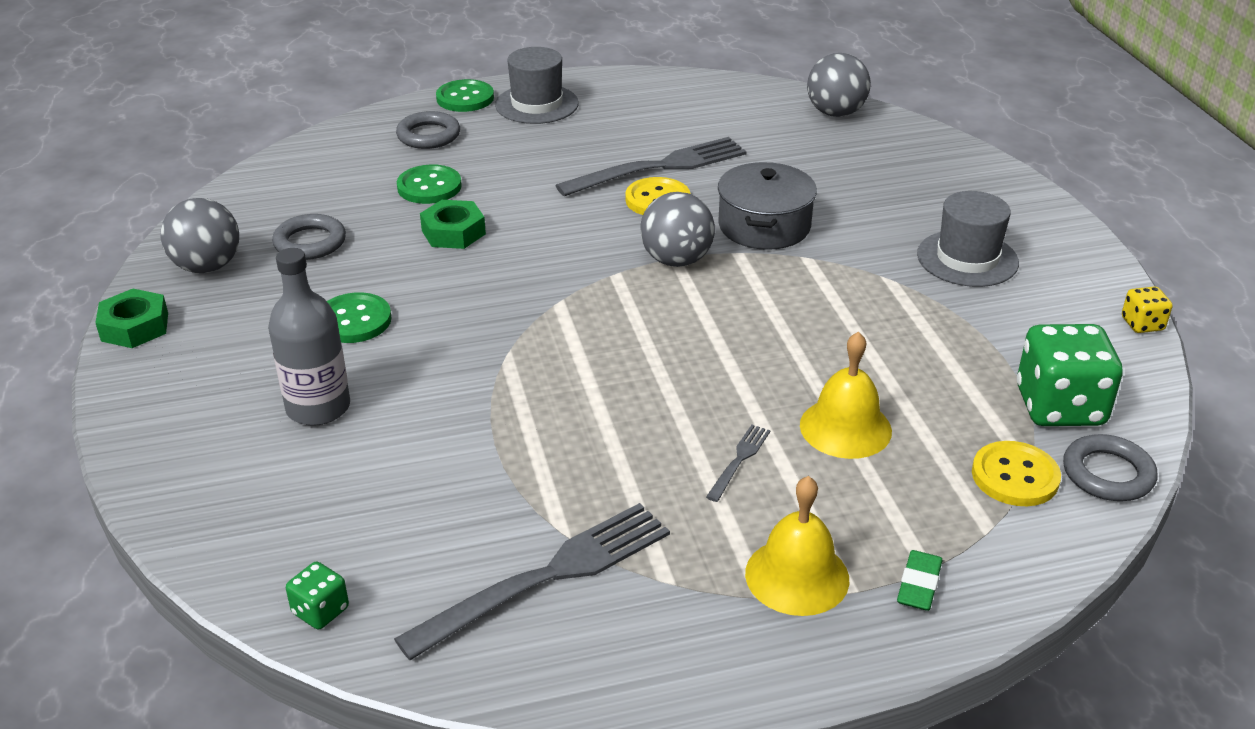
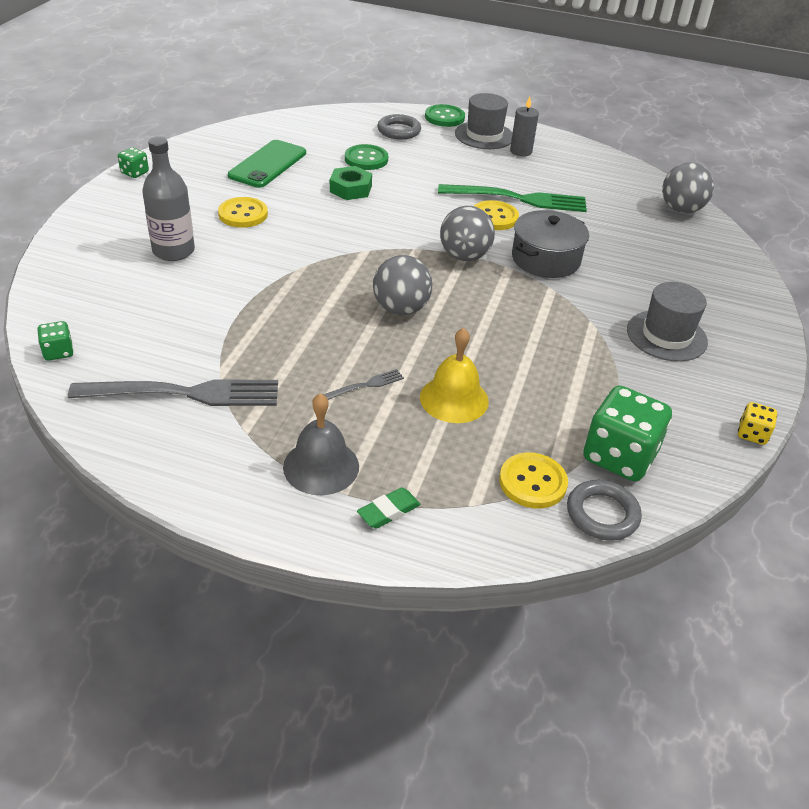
camera: 30 degrees right, 5 degrees up
(135, 327) = (135, 173): green nut -> green dice
(207, 266) = (202, 156): grey ball -> grey ball (401, 309)
(310, 242) = (267, 164): grey ring -> green phone
(354, 320) = (243, 214): green button -> yellow button
(599, 108) = (521, 151): none -> grey candle
(660, 167) = (519, 199): grey fork -> green fork
(797, 576) = (321, 466): yellow bell -> grey bell

